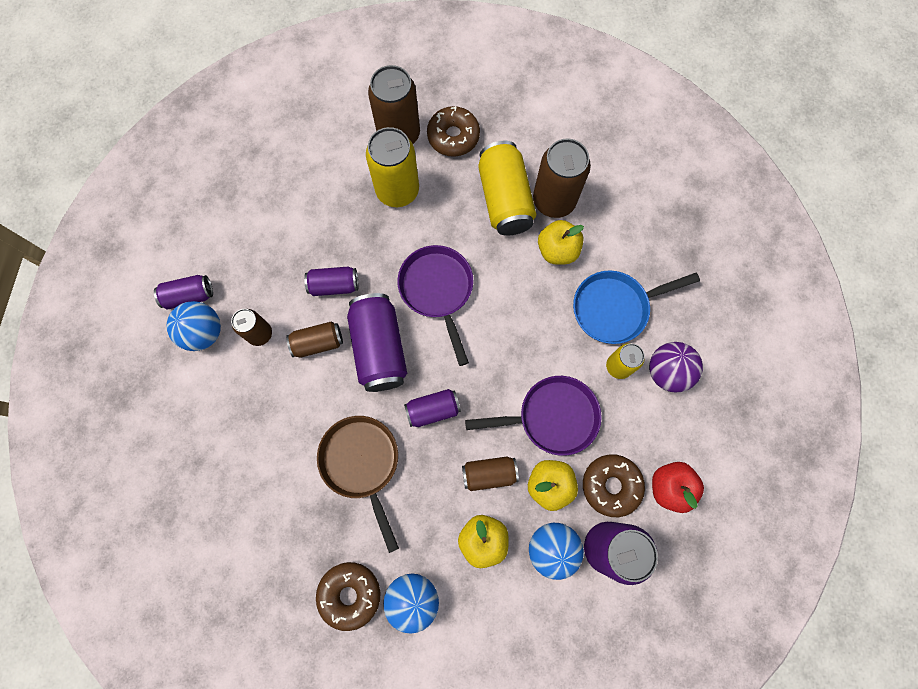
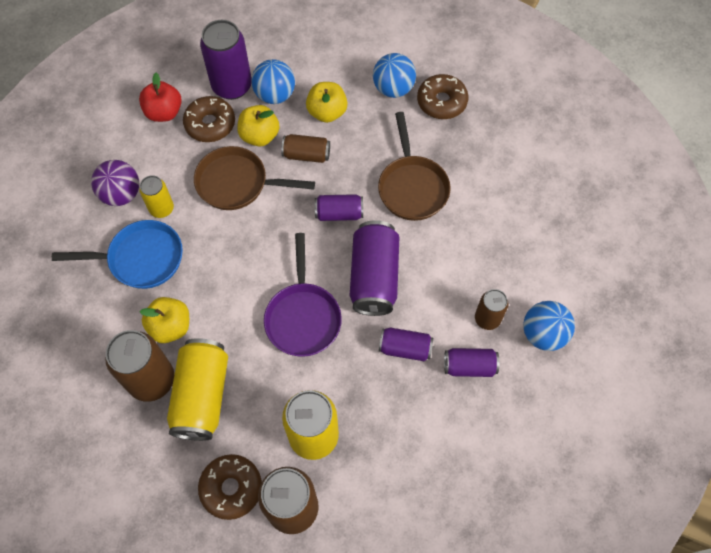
camera: 165 degrees left, 10 degrees down
(189, 296) = (556, 375): purple can -> purple can (469, 366)
(318, 343) = (432, 296): brown can -> none
(552, 417) = (237, 183): purple pan -> brown pan

